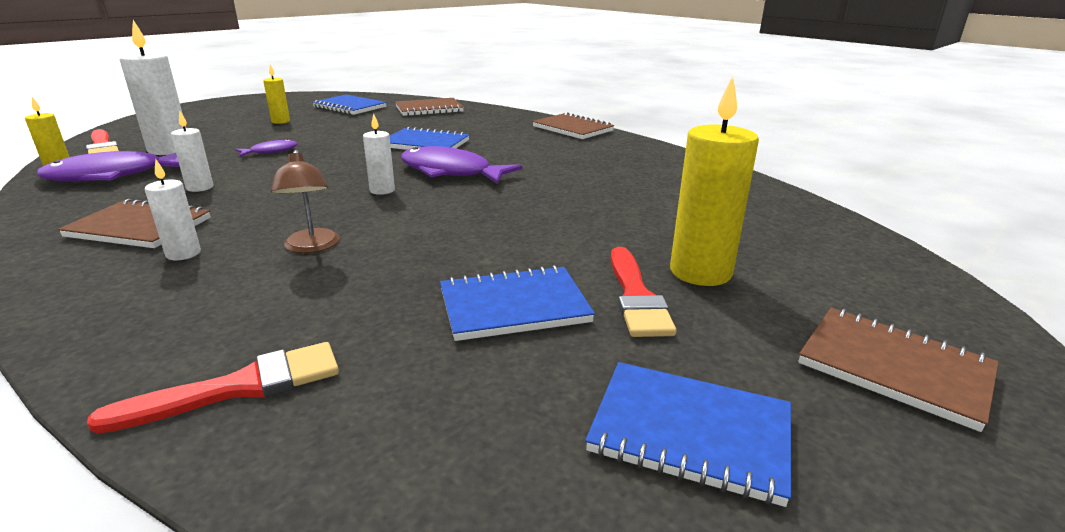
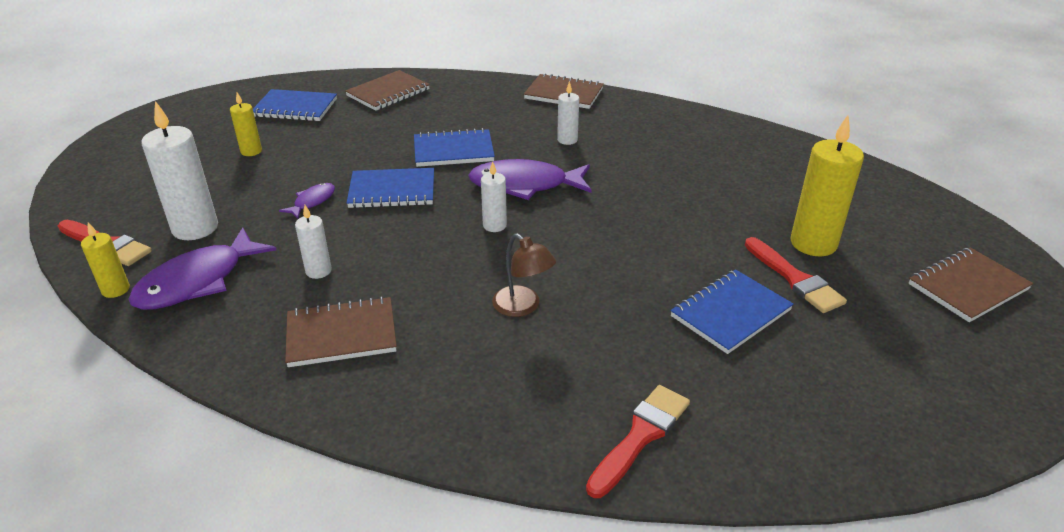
camera: 25 degrees left, 10 degrees up
(183, 254) = (428, 348): white candle -> white candle (567, 140)
(690, 433) = (907, 367): blue notebook -> blue notebook (392, 191)
(894, 368) = (967, 287): brown notebook -> brown notebook turned 45 degrees counterclockwise

